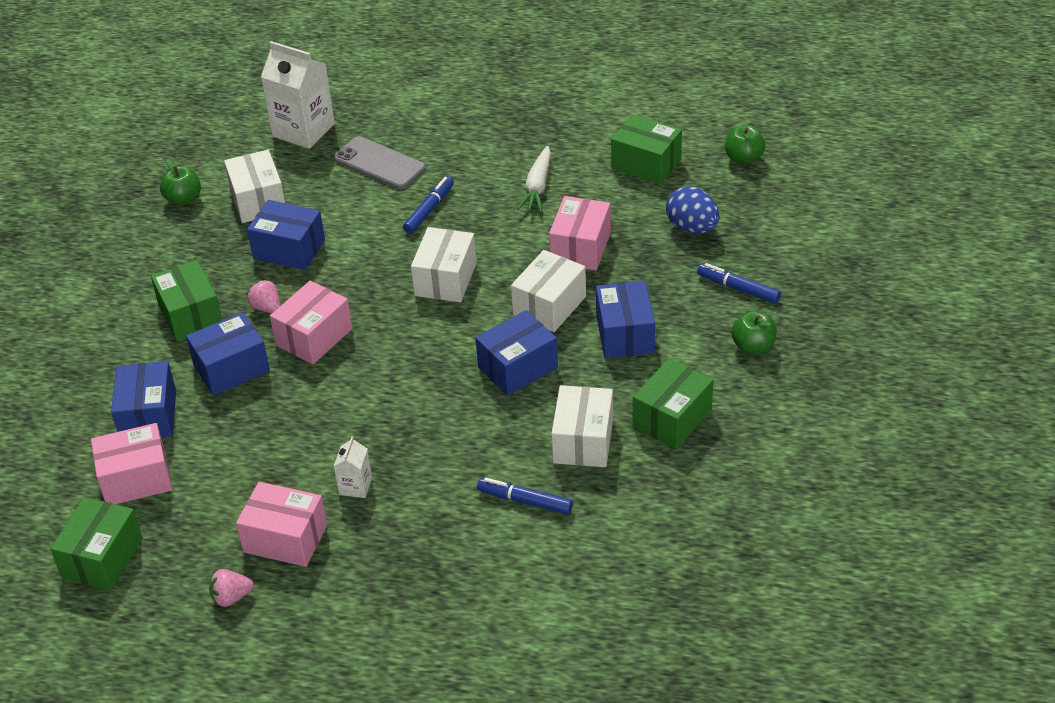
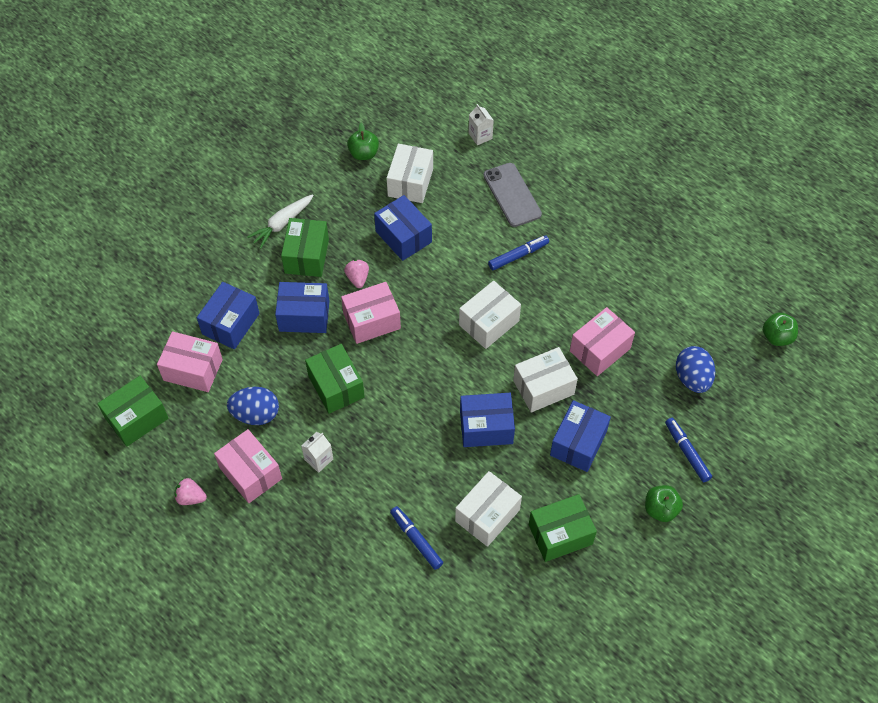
camera: 30 degrees right, 15 degrees up
(247, 482) = (256, 414): none -> blue egg
(303, 130) = (480, 136): white carton -> white carton, size x0.48
(537, 187) = (607, 278): white carrot -> white carrot (282, 224)
(646, 164) = (700, 301): green box -> green box (336, 386)

